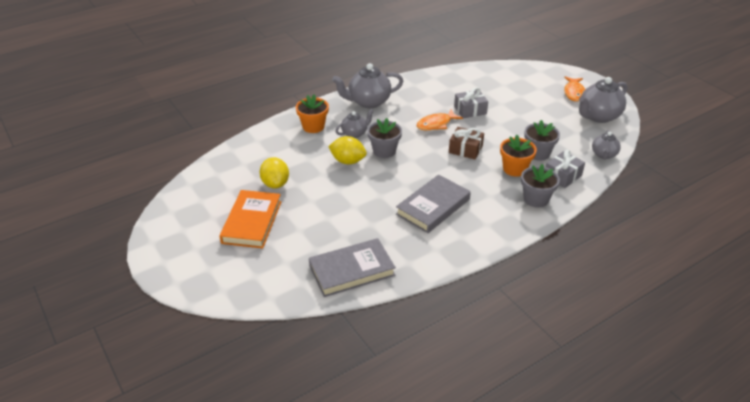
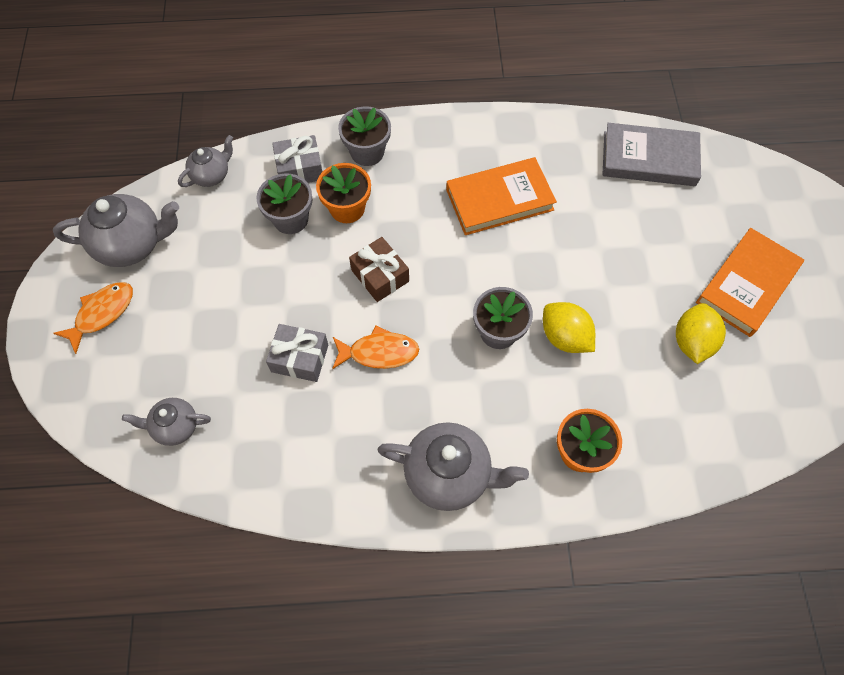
camera: 150 degrees left, 25 degrees up
(354, 133) = (520, 397): grey teapot -> grey teapot (175, 427)
(433, 207) = (499, 200): grey book -> orange book

